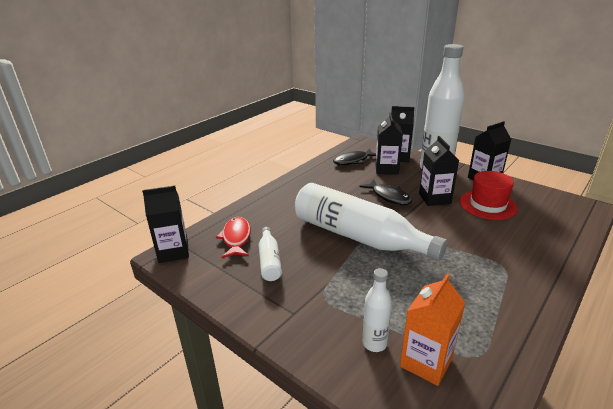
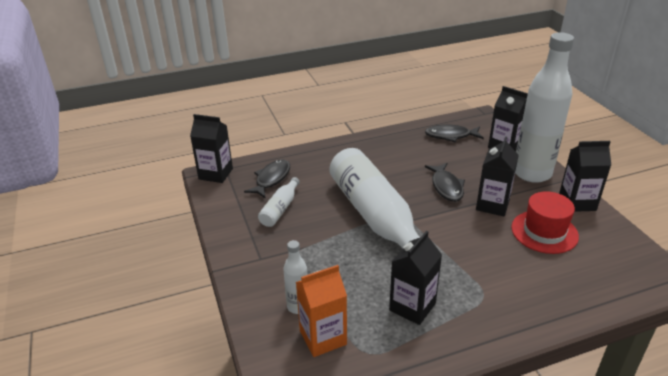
camera: 30 degrees right, 5 degrees up
(236, 238) = (271, 179): red fish -> black fish
(386, 169) = (476, 156): black carton -> black carton (412, 307)

